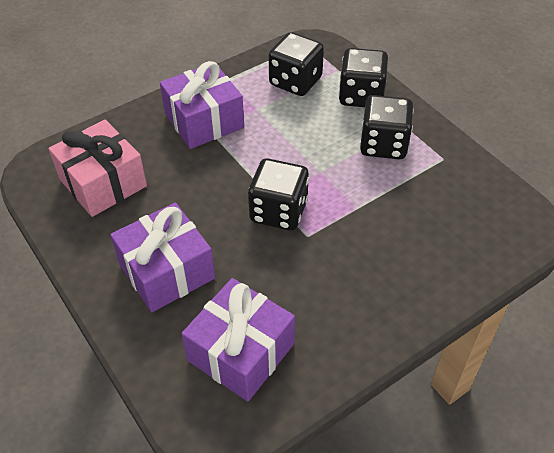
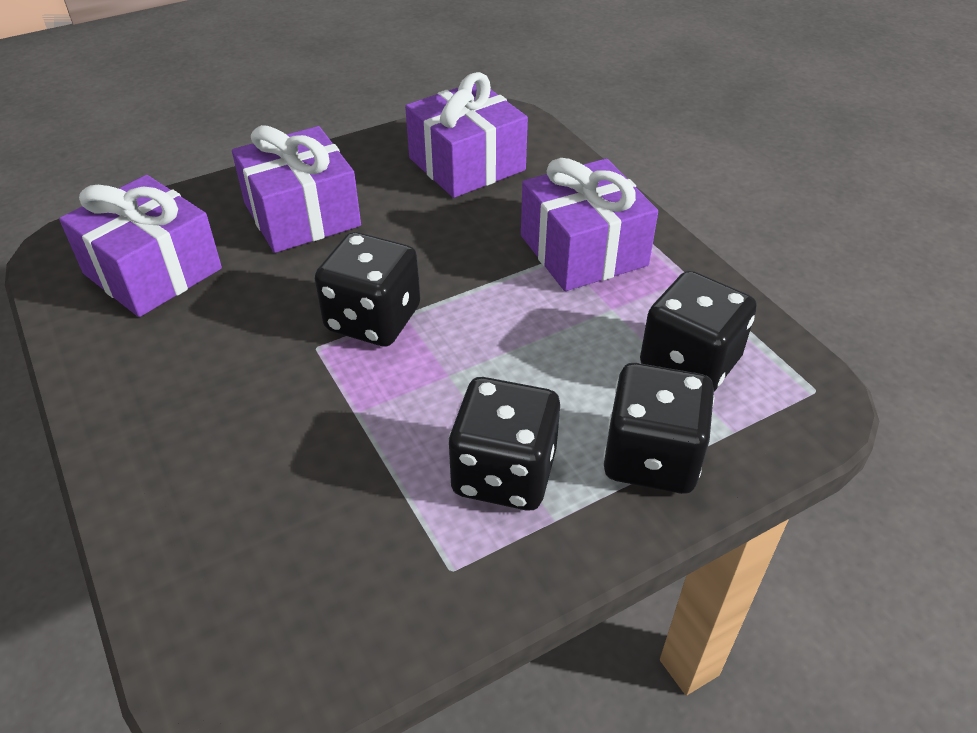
camera: 95 degrees right, 5 degrees down
(103, 183) = (467, 164): pink gift -> purple gift

